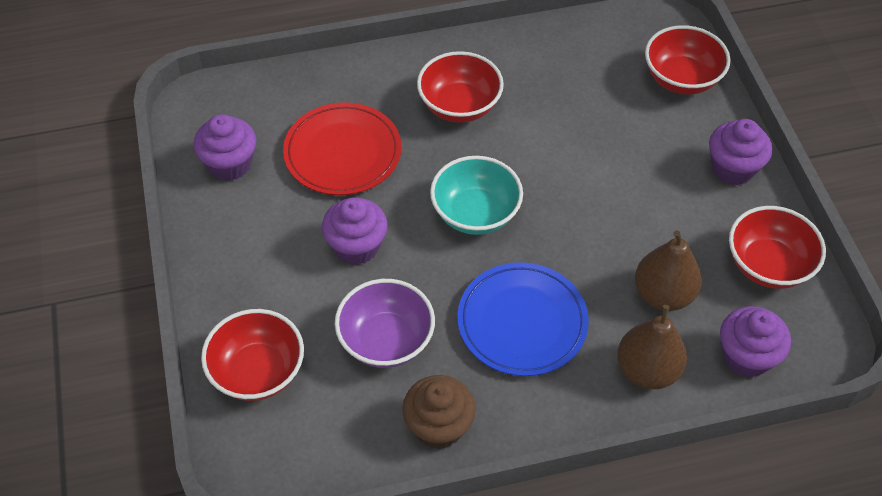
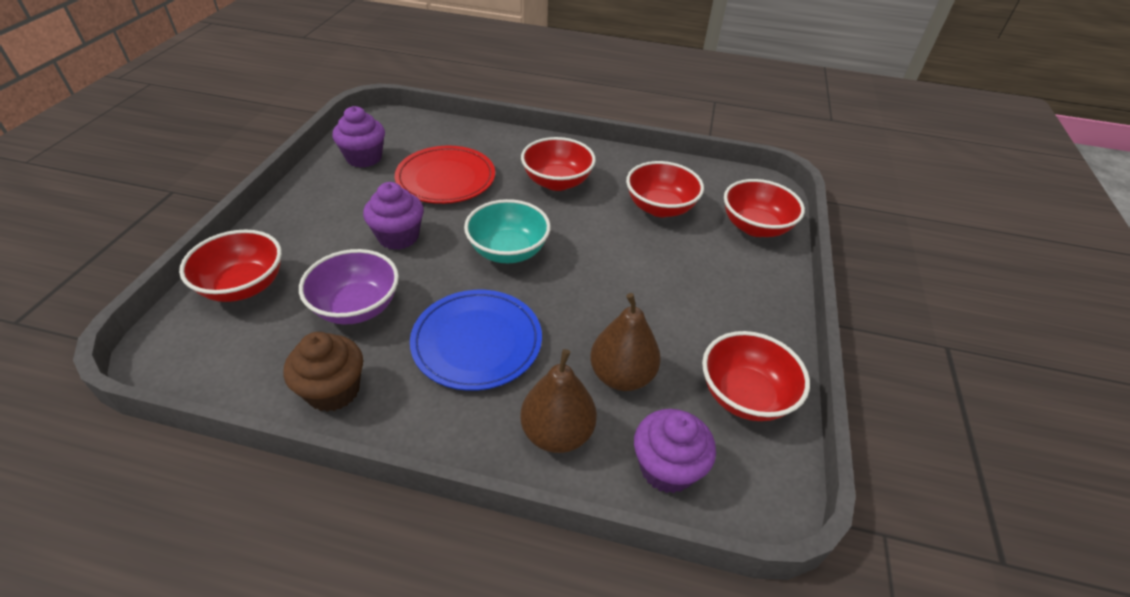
camera: 25 degrees right, 10 degrees down
(581, 94) = (660, 208): none -> red bowl
(732, 168) = (760, 305): purple cupcake -> none

